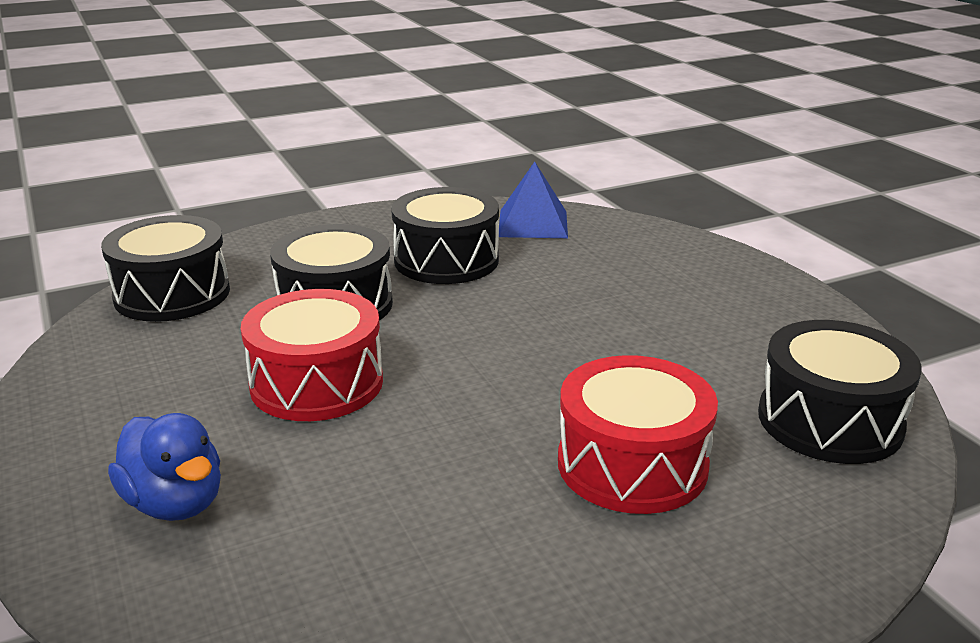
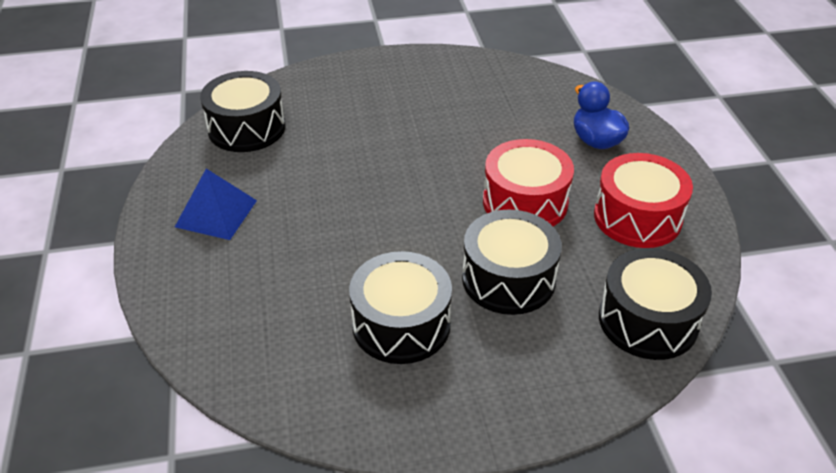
camera: 165 degrees left, 15 degrees up
(533, 223) = (290, 374): blue pyramid -> blue pyramid (216, 213)
(632, 464) = (367, 123): red drum -> red drum (637, 217)

